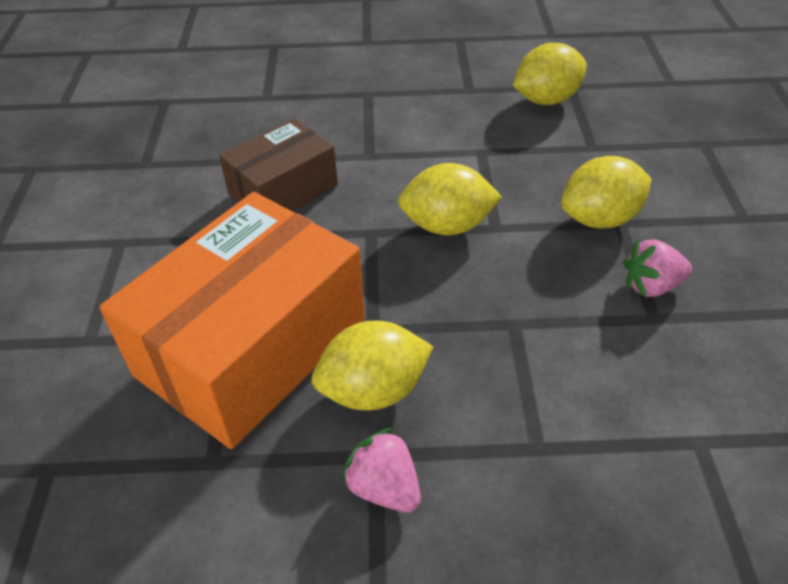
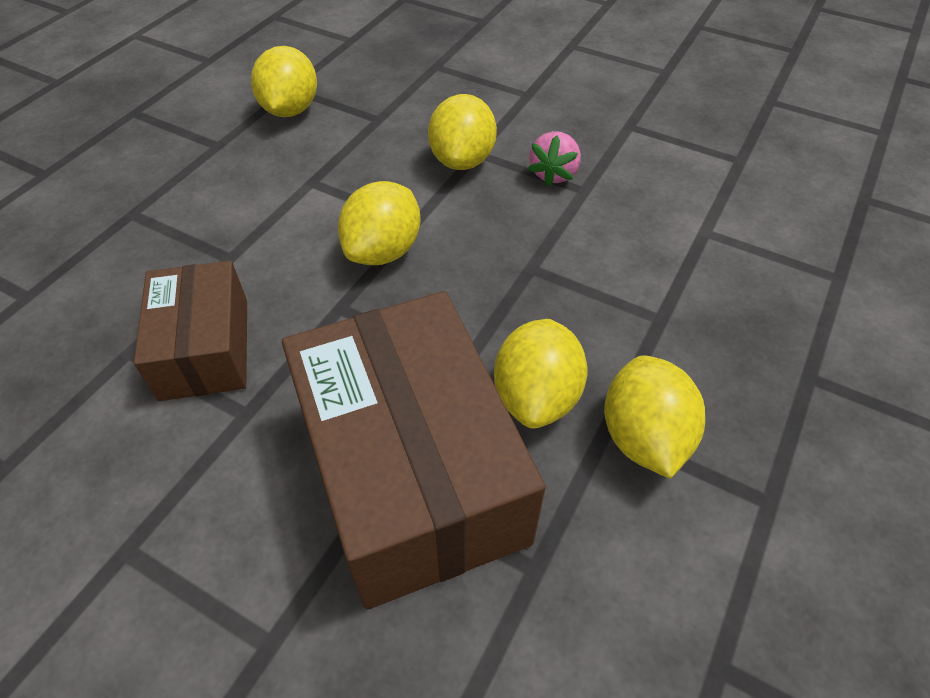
camera: 60 degrees left, 5 degrees up
(252, 347) = (412, 472): orange box -> brown box
(384, 487) = (643, 437): pink strawberry -> yellow lemon

